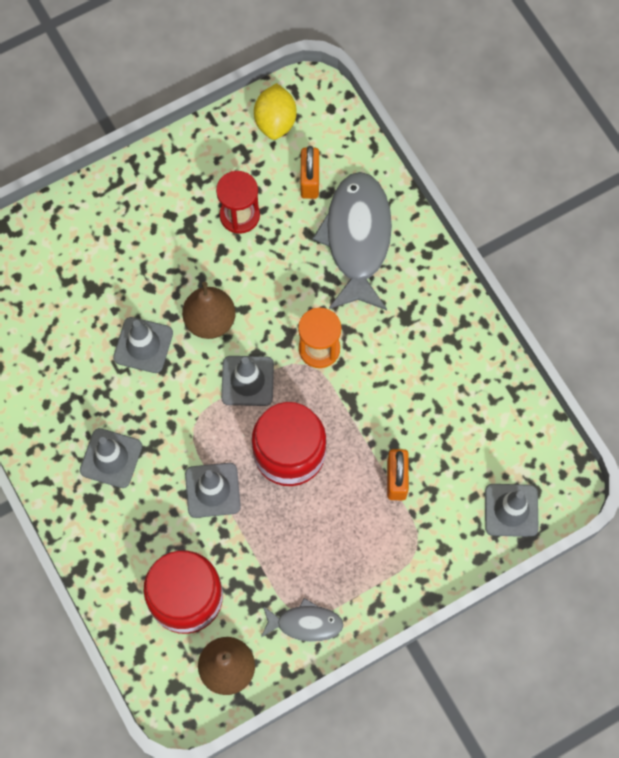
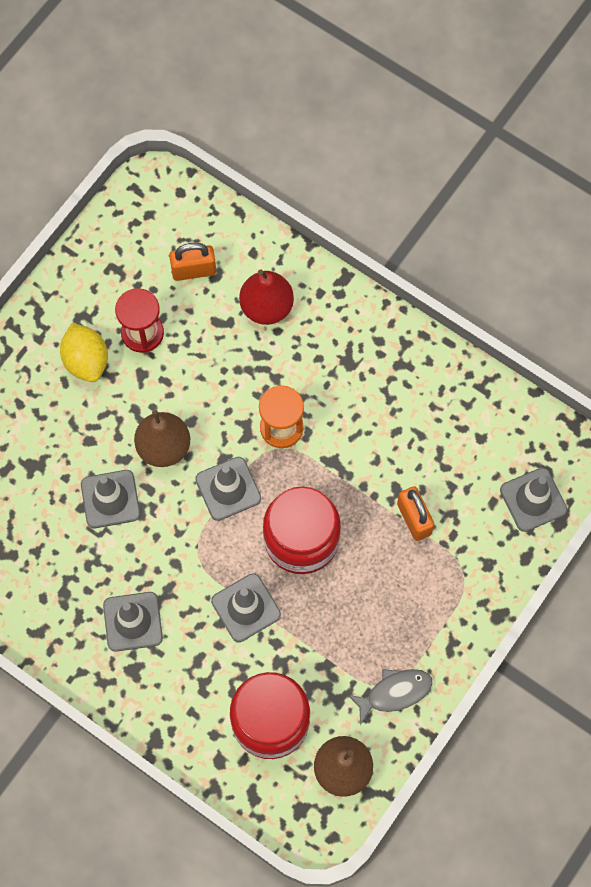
camera: 25 degrees left, 0 degrees up
(275, 122) = (133, 227): yellow lemon -> yellow lemon (86, 361)
(309, 180) = (194, 270): orange padlock -> orange padlock turned 75 degrees counterclockwise
(357, 239) = (266, 307): grey fish -> red pear

